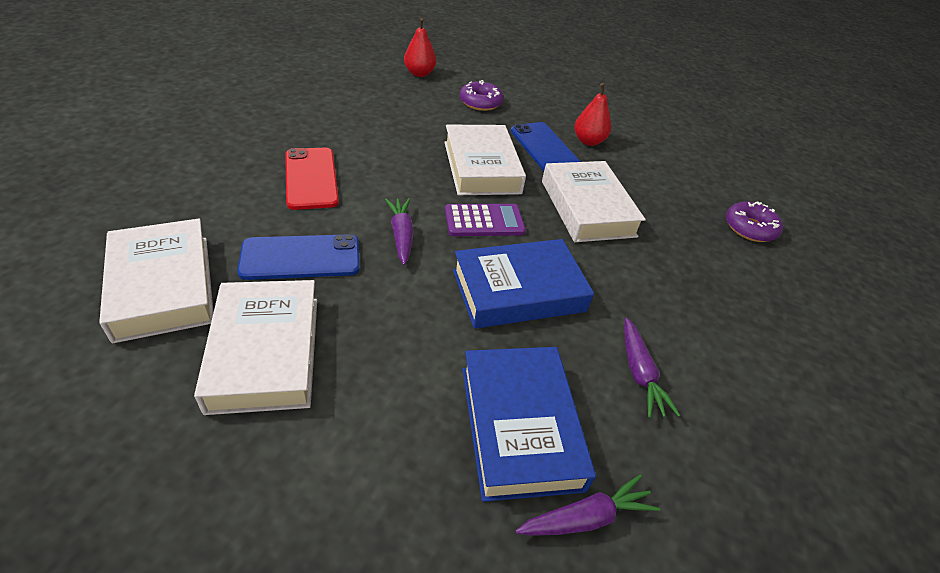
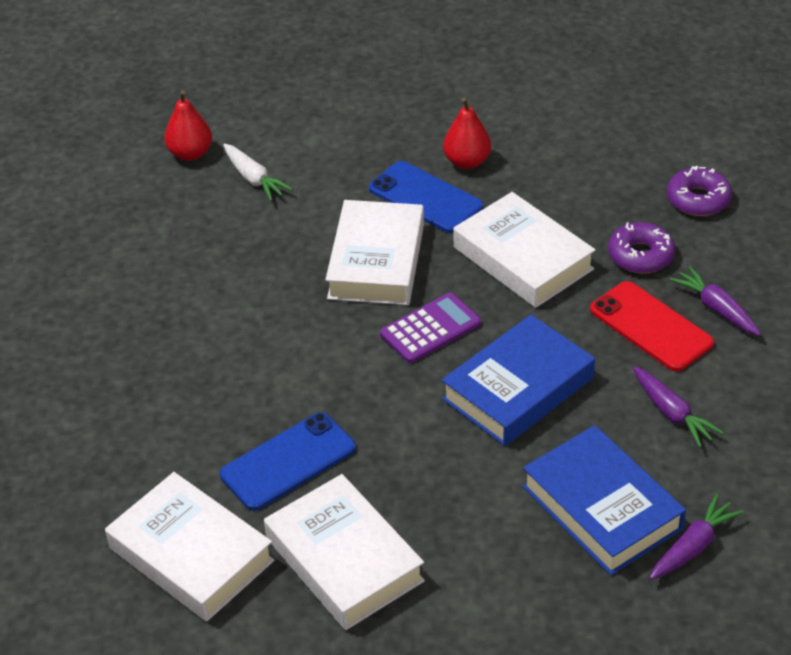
camera: 20 degrees left, 0 degrees up
(311, 178) = (209, 370): red phone -> red phone (651, 326)
(401, 235) = (362, 388): purple carrot -> purple carrot (716, 308)
(444, 98) = (254, 179): none -> white carrot
(480, 102) = (302, 164): purple donut -> purple donut (640, 255)
(481, 167) = (376, 261): white book -> white book turned 45 degrees clockwise

